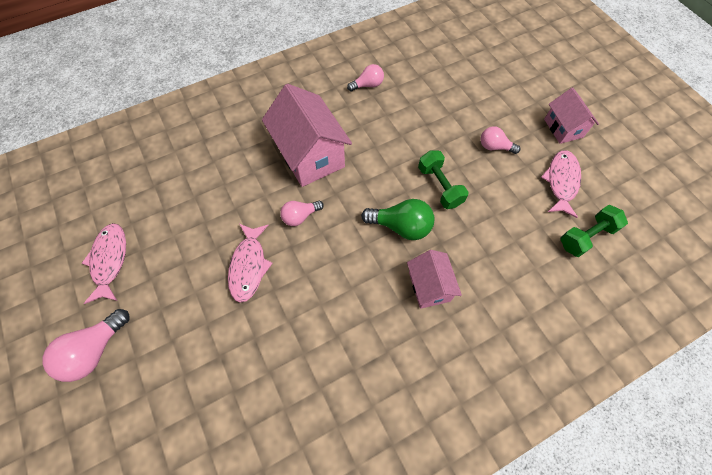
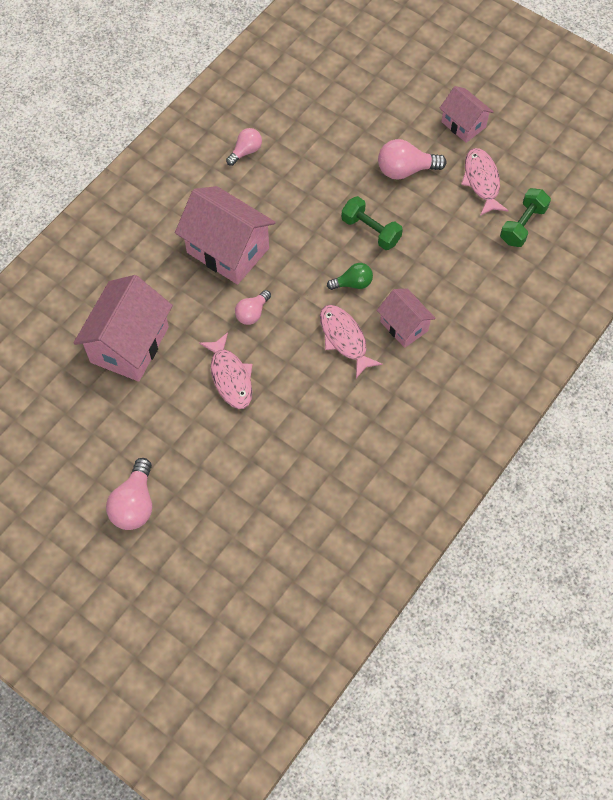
camera: 25 degrees left, 0 degrees up
(110, 260) = (92, 428): pink fish -> pink fish (344, 339)
(186, 201) = (129, 344): none -> pink house
(401, 226) = (353, 283): green light bulb -> green light bulb, size x0.63
(494, 147) = (405, 170): pink light bulb -> pink light bulb, size x1.58

